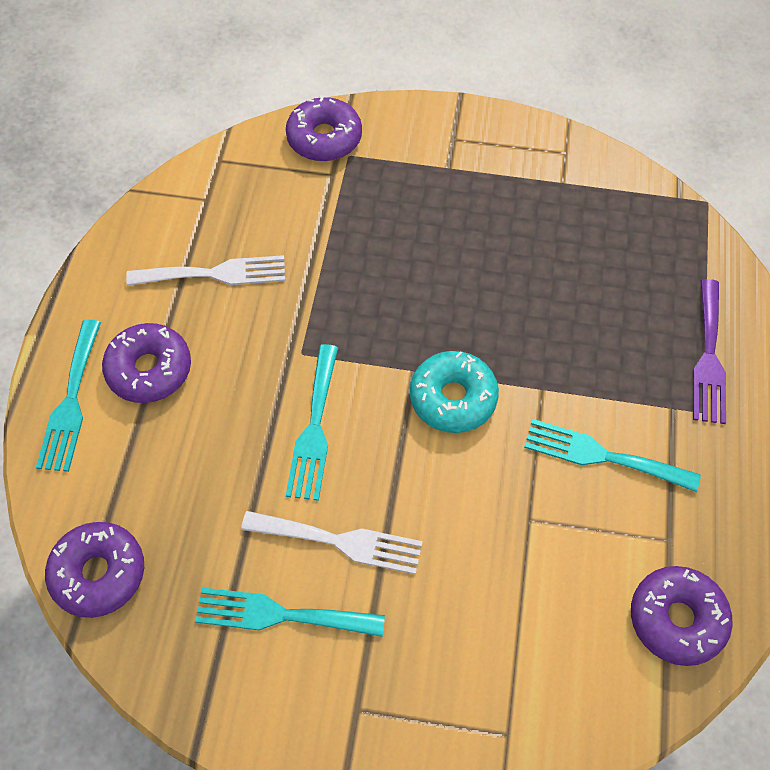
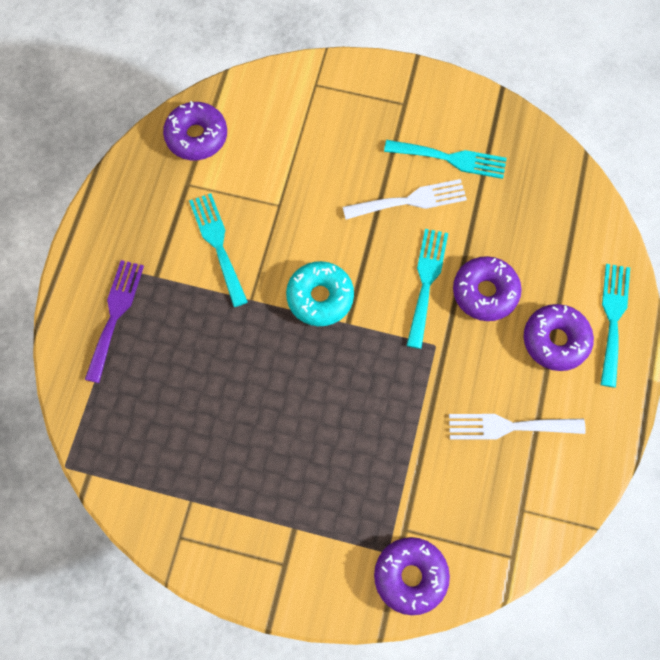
camera: 175 degrees left, 10 degrees up
(99, 573) = (573, 193): purple donut -> purple donut (485, 292)
(340, 541) = (410, 200): white fork -> white fork turned 150 degrees clockwise
(602, 456) = (218, 244): turquoise fork -> turquoise fork turned 135 degrees counterclockwise

